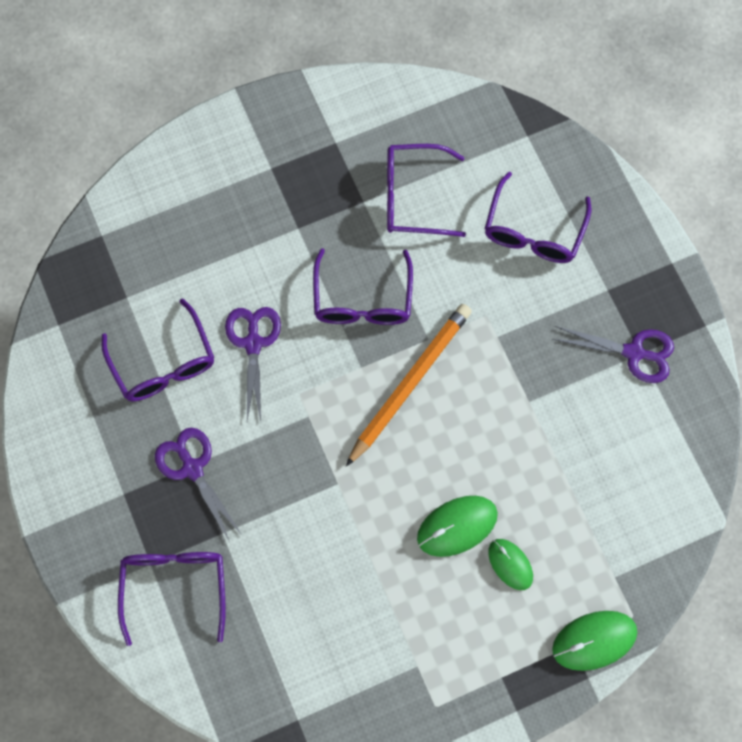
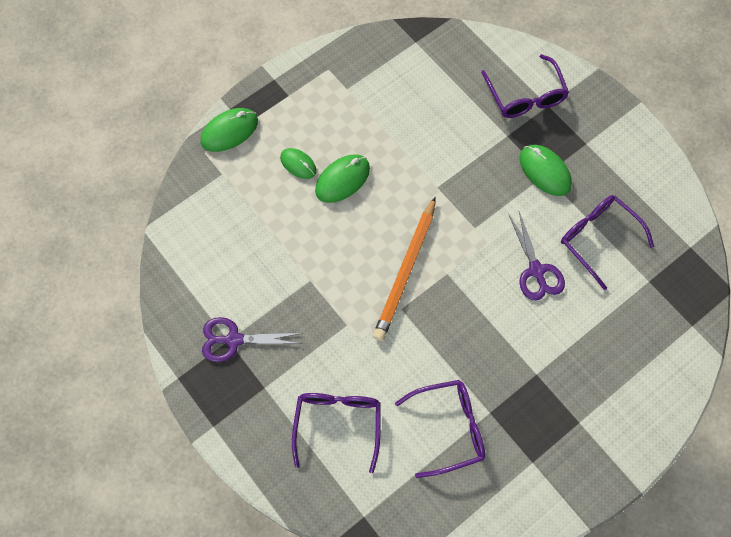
camera: 165 degrees right, 5 degrees down
(192, 468) = (544, 171): purple scissors -> green mouse
(362, 300) = (463, 327): purple glasses -> none

